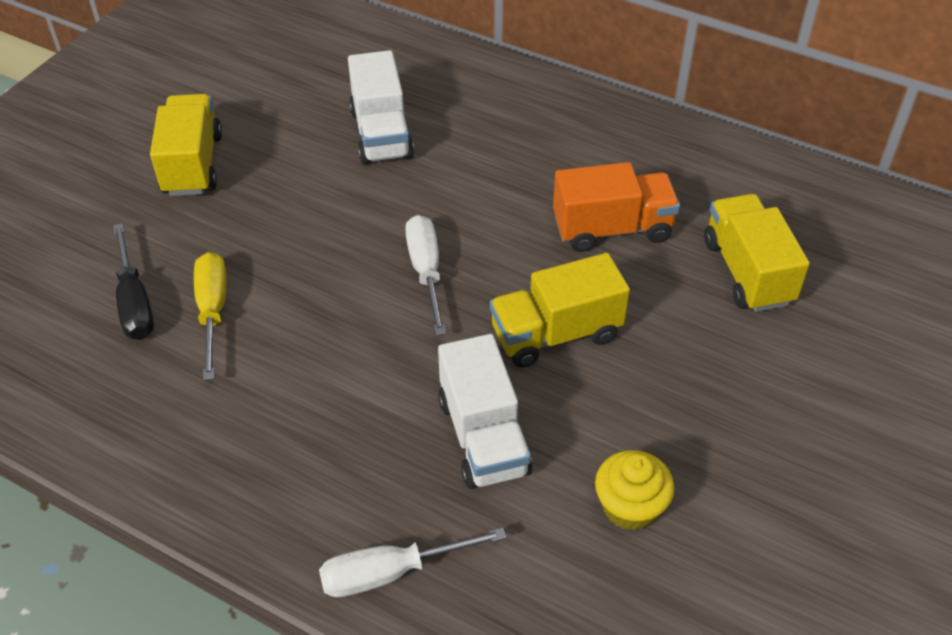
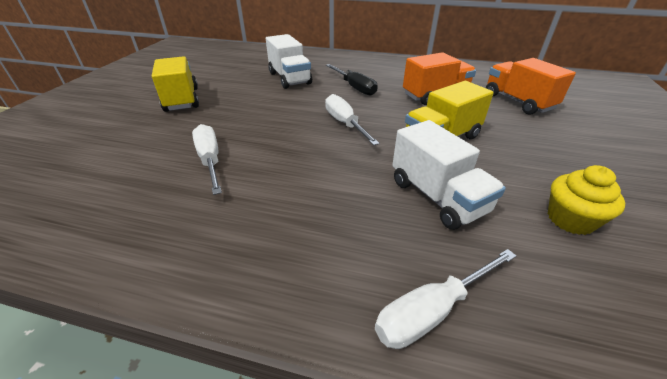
camera: 15 degrees left, 10 degrees down
(135, 302) = (150, 164): black screwdriver -> black screwdriver (354, 87)
(213, 311) = (210, 160): yellow screwdriver -> white screwdriver
(747, 272) = (517, 102): yellow truck -> orange truck

